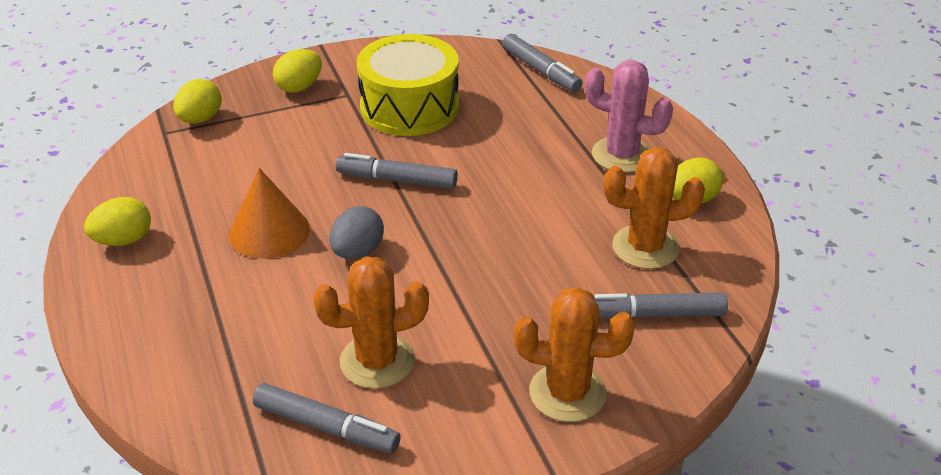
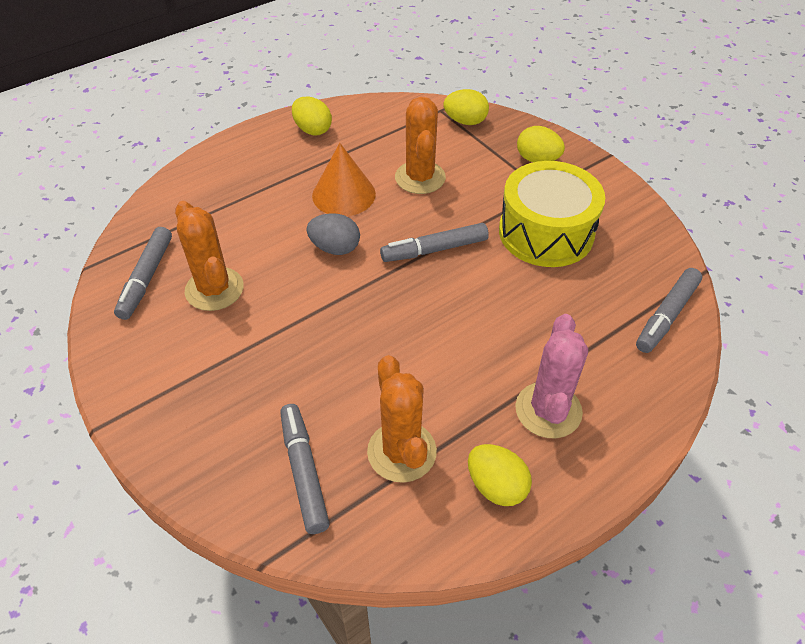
camera: 75 degrees right, 10 degrees up
(397, 180) = (435, 249): grey marker -> grey marker turned 105 degrees counterclockwise
(567, 393) = (194, 417): orange cactus -> orange cactus (420, 178)

